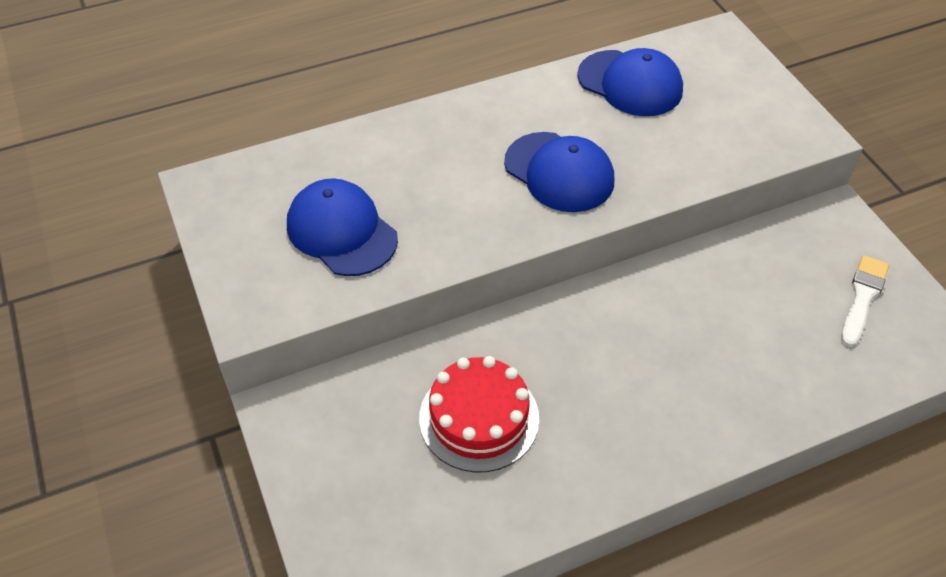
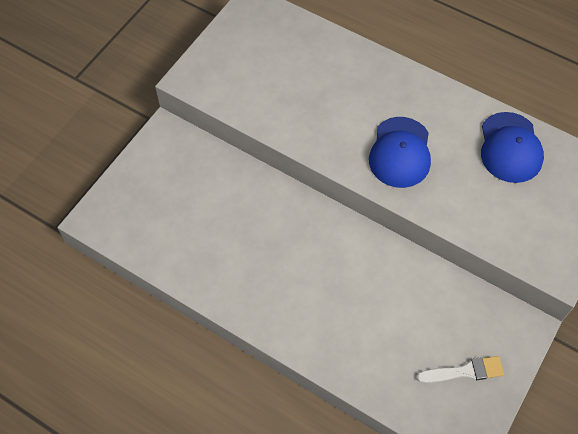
camera: 55 degrees right, 10 degrees up
(341, 231) = (271, 81): blue cap -> none
(479, 418) = (224, 218): red cake -> none

